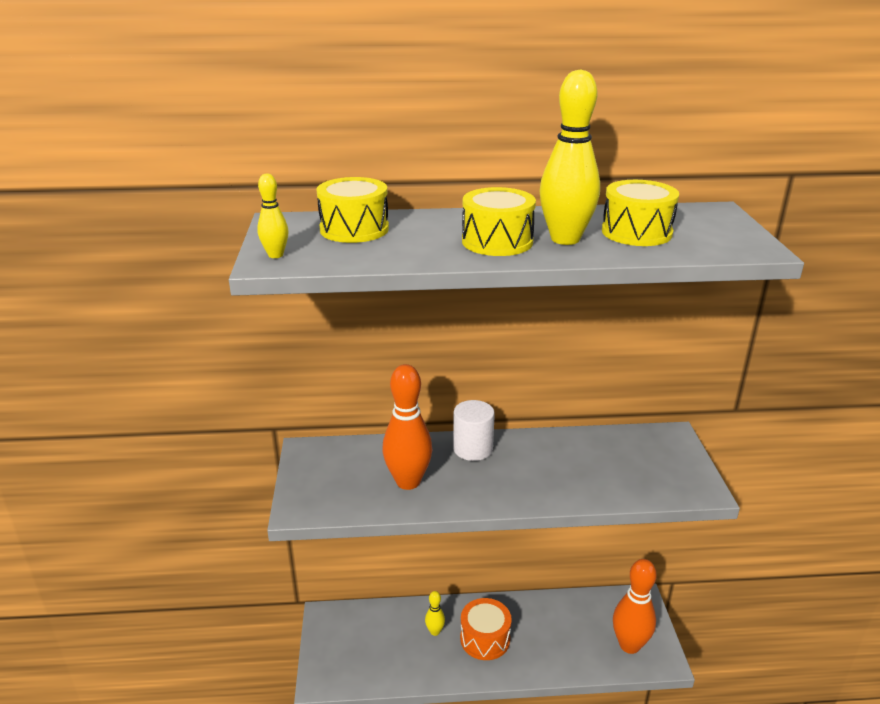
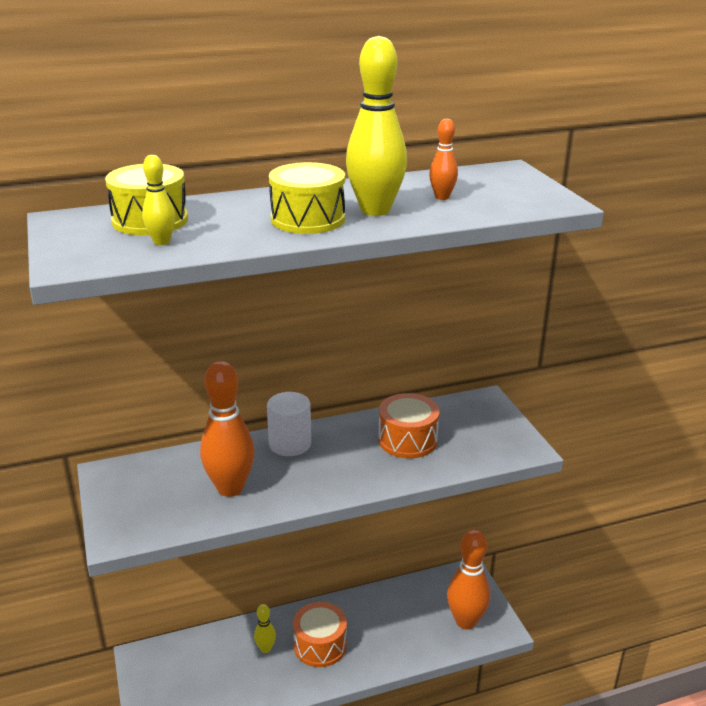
camera: 15 degrees left, 0 degrees up
(275, 255) = (73, 256): yellow bowling pin -> yellow bowling pin (161, 242)
(585, 462) = (407, 440): none -> orange drum
(636, 232) = (442, 197): yellow drum -> orange bowling pin

